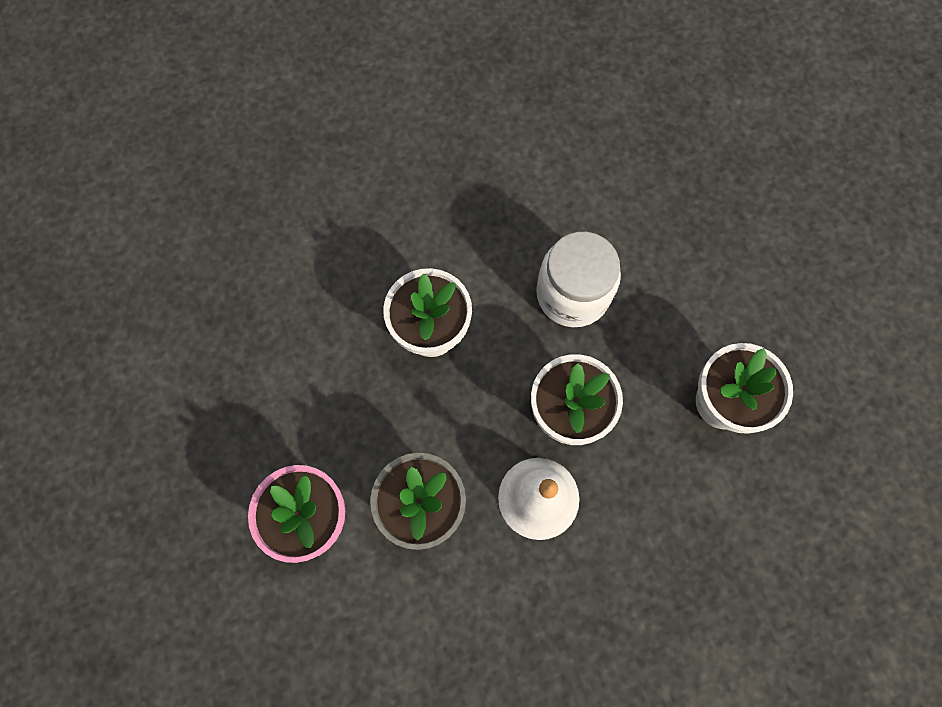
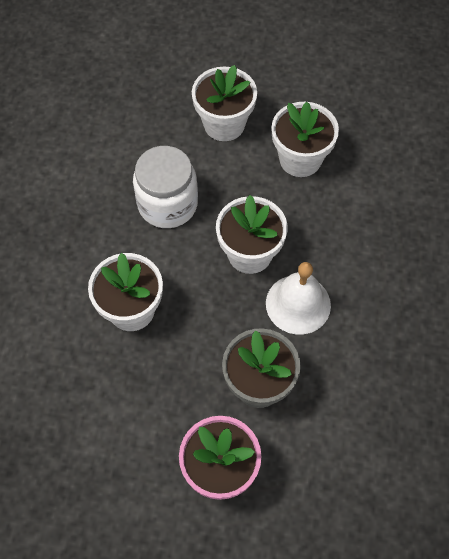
camera: 60 degrees left, 10 degrees down
(712, 294) = (224, 124): none -> white flower pot

